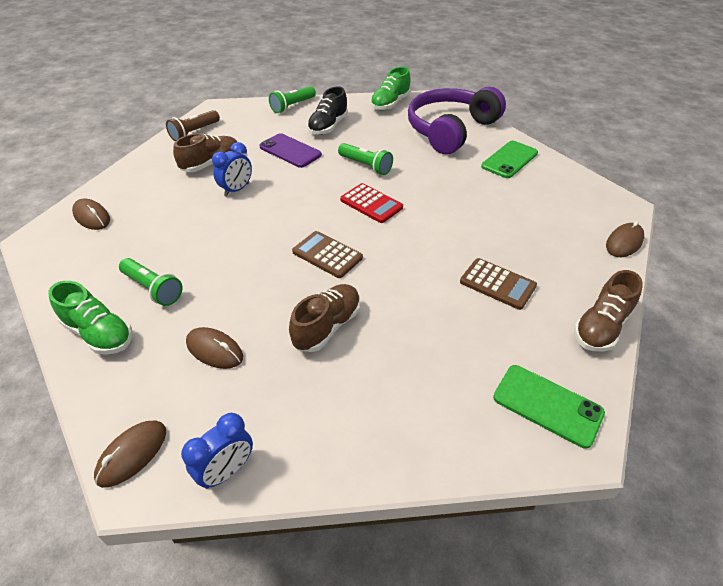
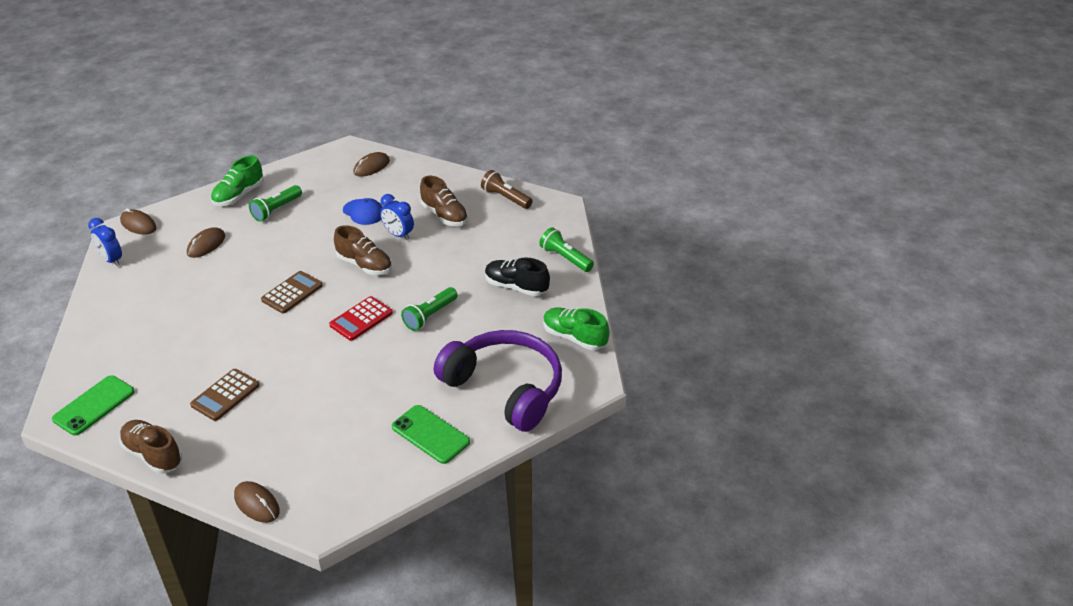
camera: 90 degrees right, 5 degrees down
(186, 216) = (363, 212): none -> blue cap
(290, 151) = (465, 262): purple phone -> none
(327, 326) = (210, 295): brown shoe -> brown shoe (364, 265)

